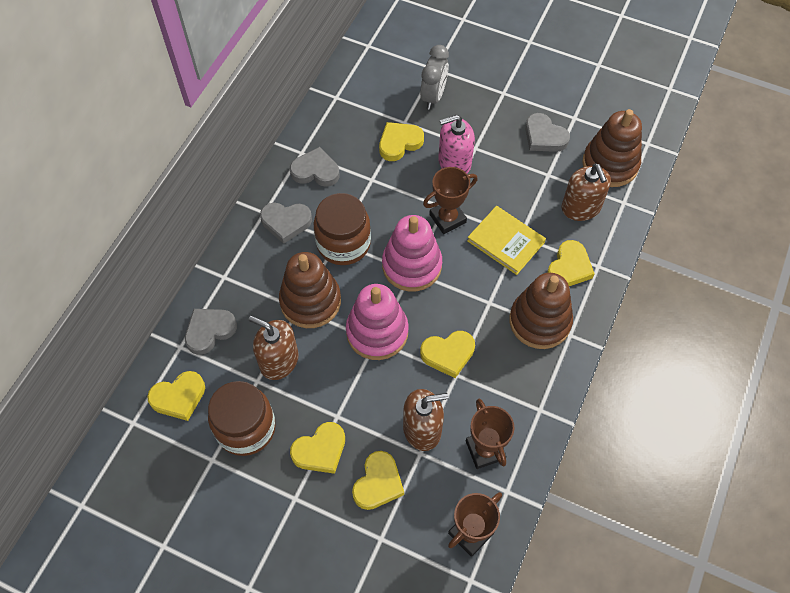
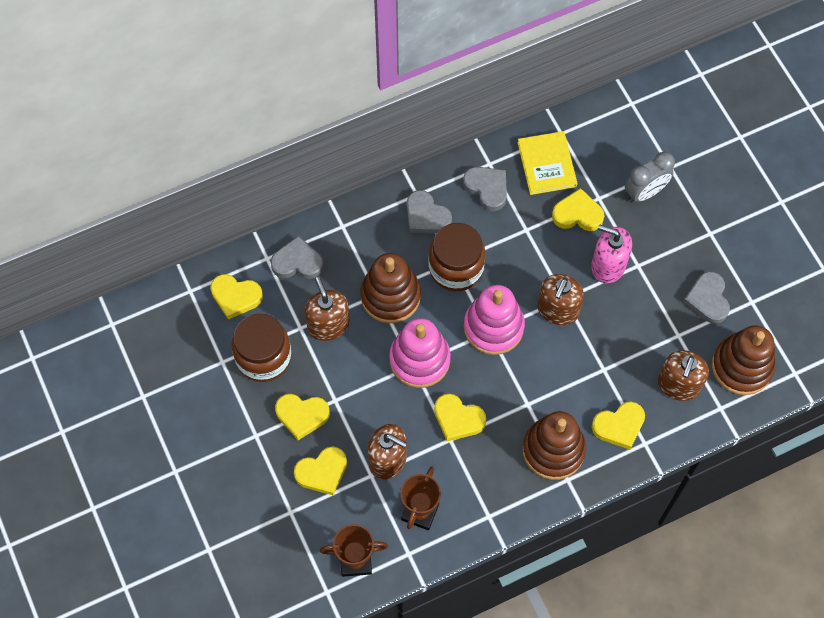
camera: 40 degrees right, 5 degrees up
(447, 218) = (558, 310): brown trophy -> brown soap dispenser
(506, 241) = (587, 365): yellow book -> yellow book (547, 164)

